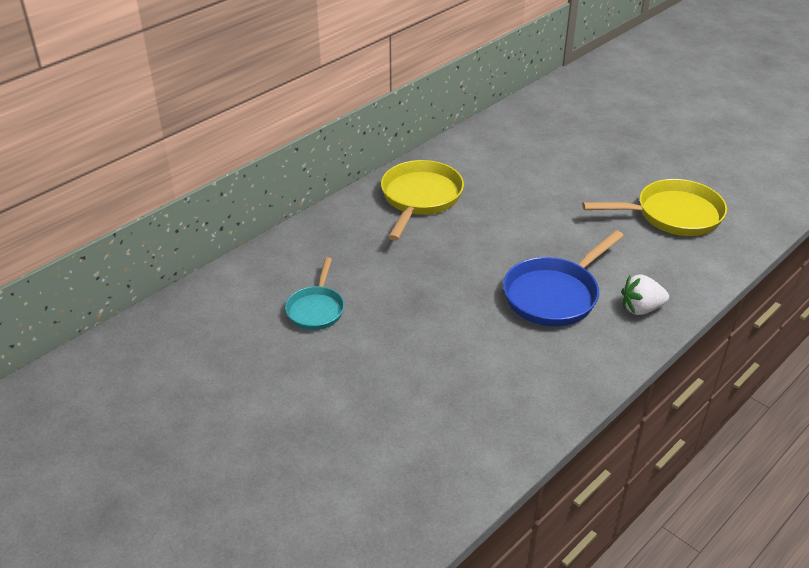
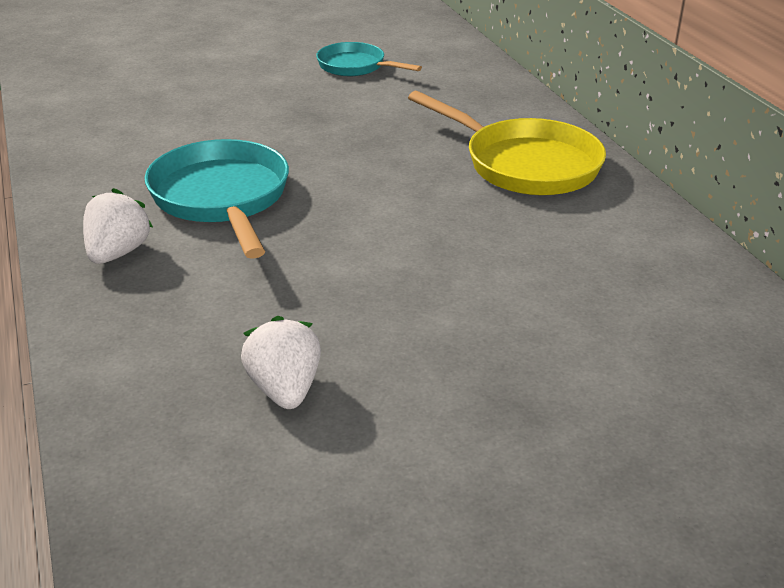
camera: 115 degrees right, 5 degrees down
(554, 295) = (222, 199): blue pan -> turquoise pan
(672, 215) = (285, 389): yellow pan -> white strawberry

